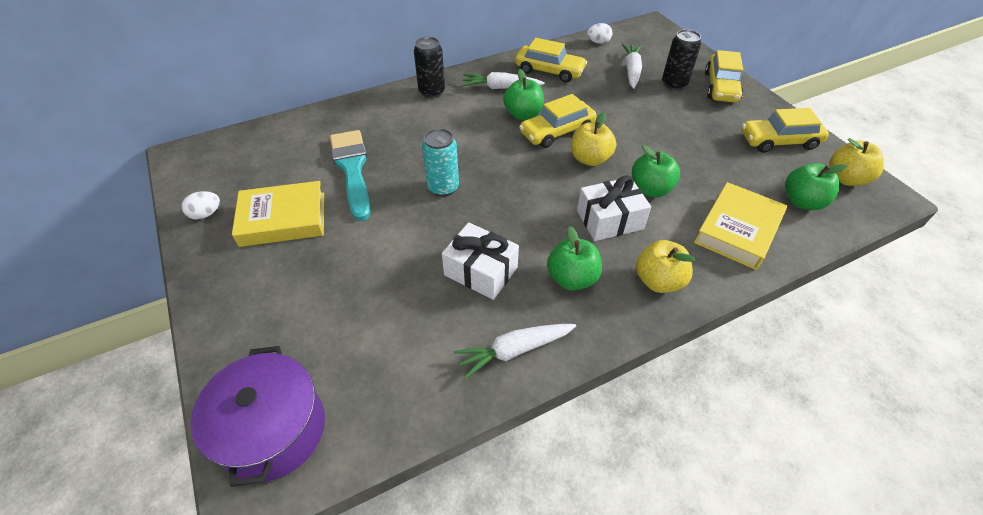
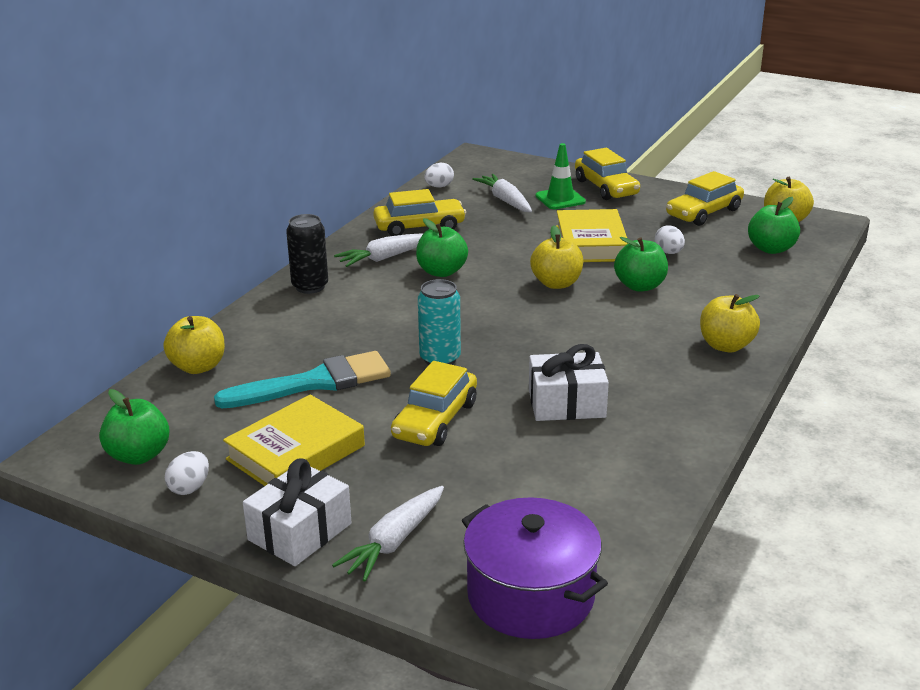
camera: 35 degrees left, 20 degrees down
(308, 125) = (198, 367): none -> yellow apple
(352, 169) = (314, 382): turquoise brush -> turquoise brush turned 120 degrees clockwise
(514, 351) = (670, 442): white carrot -> white carrot (394, 542)
(557, 131) = (496, 273): yellow car -> yellow car (435, 420)
(572, 278) = (654, 374): green apple -> green apple (139, 455)
(609, 220) = (633, 321): white gift -> white gift (300, 532)
(674, 84) = (560, 199): black can -> green traffic cone
(707, 168) = (668, 252): none -> white egg
(737, 230) = (745, 287): yellow book -> yellow book (591, 243)

